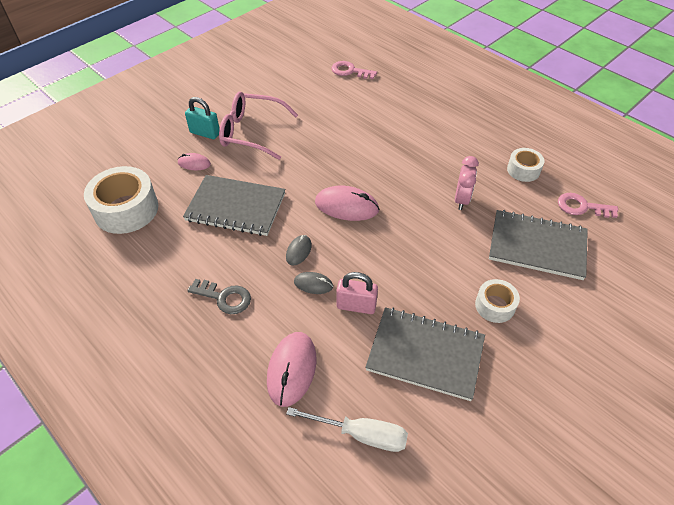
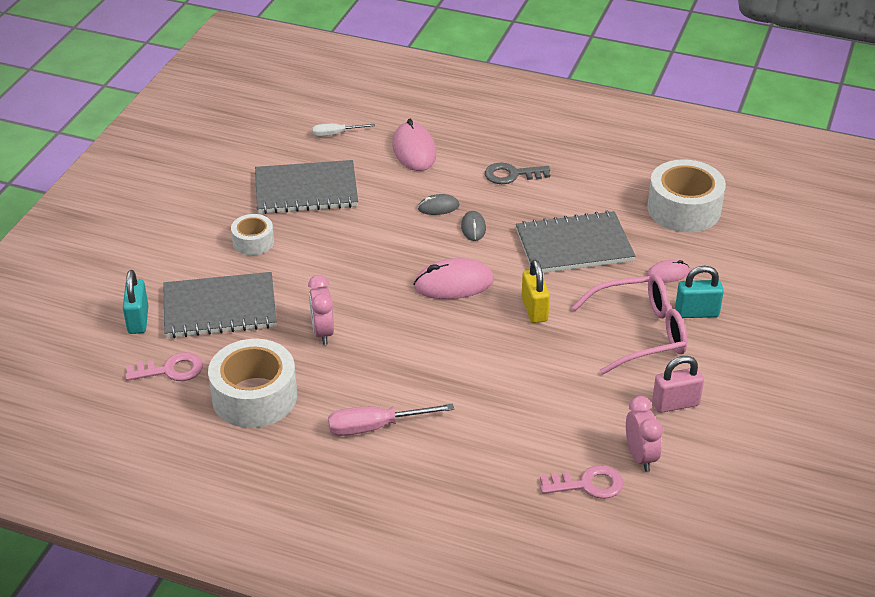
camera: 155 degrees right, 10 degrees down
(304, 168) = (534, 309): none -> yellow padlock
(313, 74) = (640, 456): none -> pink clock
(356, 306) = (387, 204): pink padlock -> pink padlock (675, 404)
(361, 434) = (335, 134): white screwdriver -> white screwdriver, size x0.62
(451, 129) = (375, 427): none -> pink screwdriver
(523, 170) = (254, 396): white tape -> white tape, size x1.82
(607, 257) = (138, 320): none -> turquoise padlock

